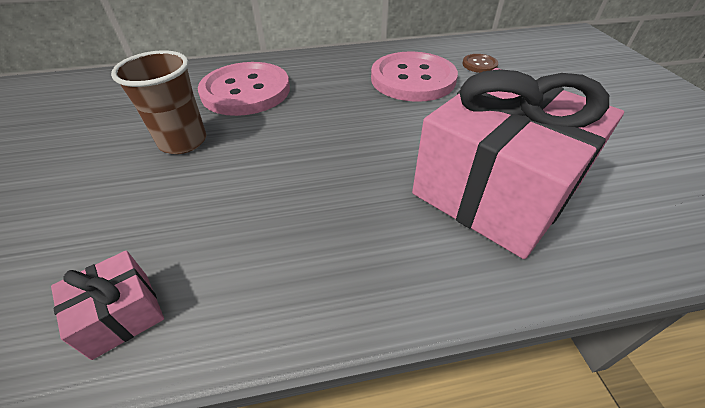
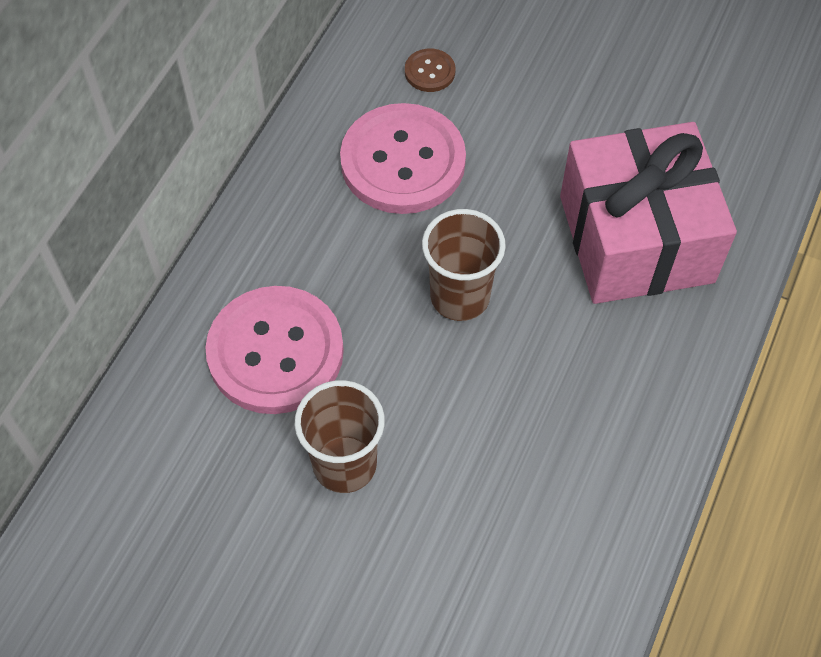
camera: 55 degrees left, 15 degrees up
(121, 314) = (574, 586): pink gift -> none
(348, 133) = (460, 297): none -> brown cup

